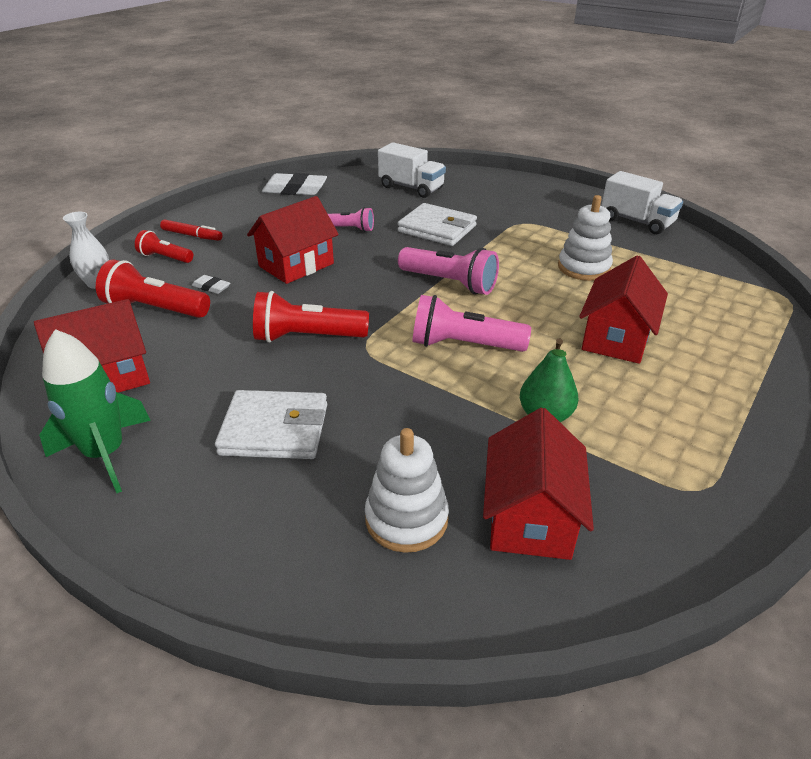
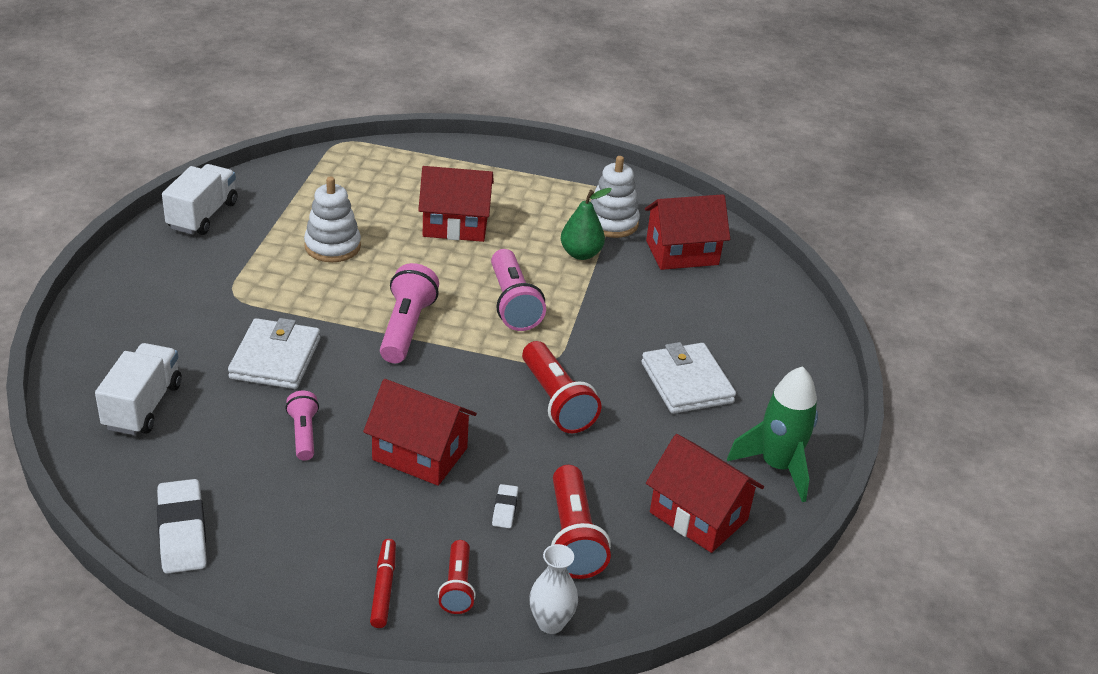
camera: 115 degrees left, 0 degrees up
(406, 519) = (720, 300): white stacking toy -> white stacking toy (612, 223)

